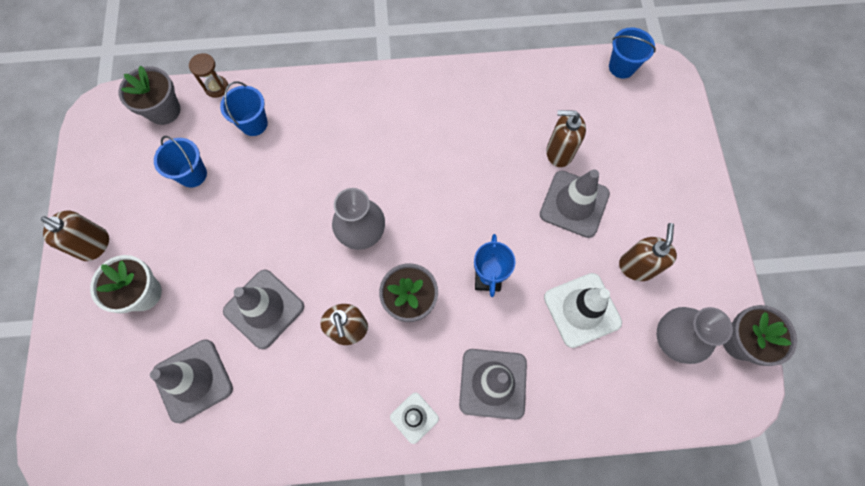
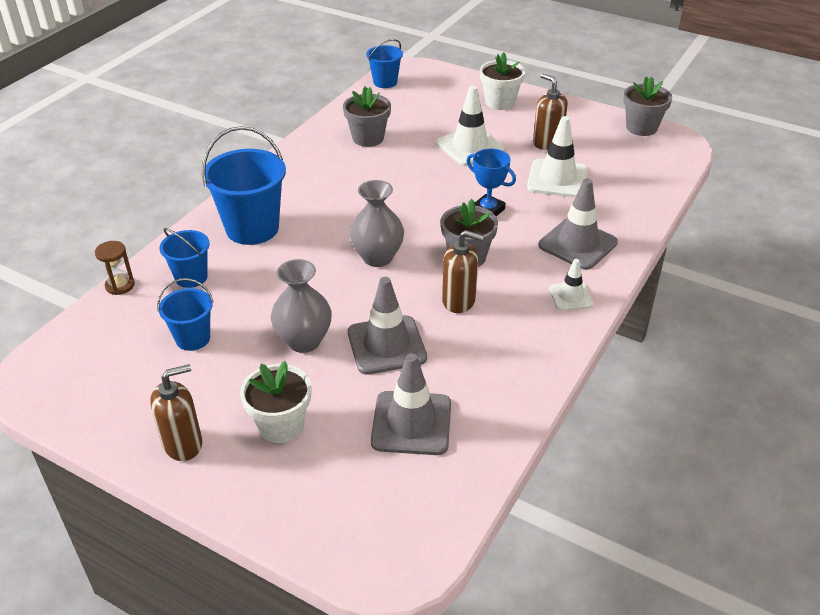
camera: 55 degrees left, 30 degrees down
(164, 110) = (95, 331): grey flower pot -> grey flower pot (368, 138)
(336, 120) = (252, 228): none -> blue bucket
(559, 152) = (420, 135): brown soap dispenser -> none
(574, 204) = (470, 147): grey traffic cone -> white traffic cone
(672, 183) = (500, 102): none -> white flower pot
(672, 339) = (616, 152): grey vase -> grey vase (304, 341)

